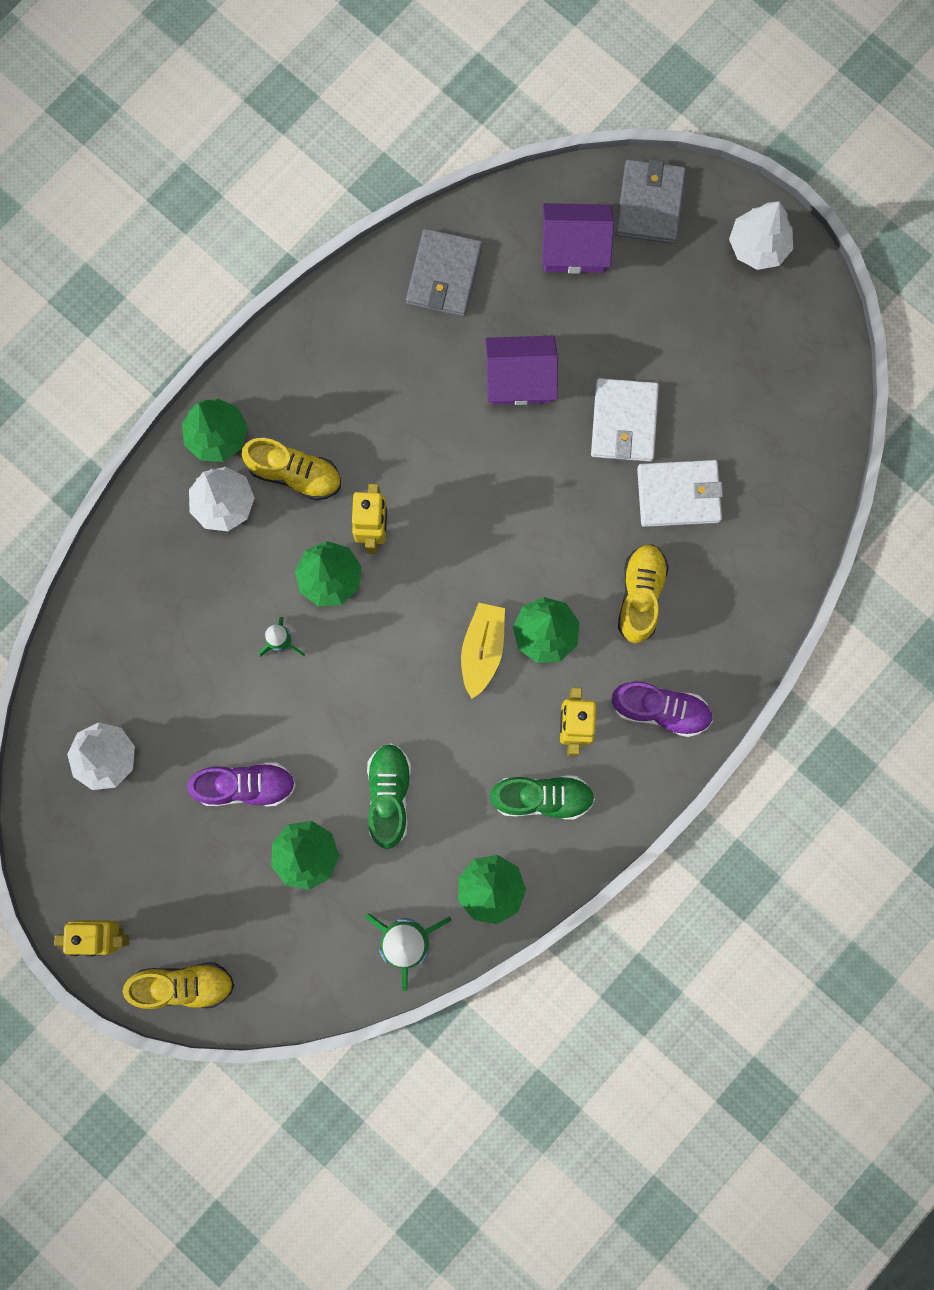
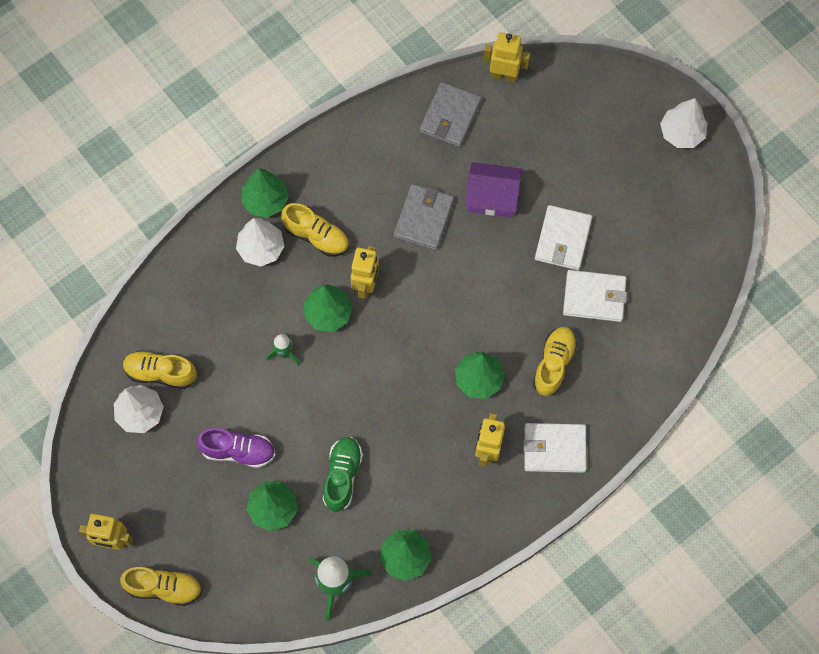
camera: 10 degrees right, 10 degrees down
(122, 698) = (161, 373): none -> yellow shoe
(482, 650) = (430, 383): yellow boat -> none
(507, 204) = (504, 75): none -> yellow robot
(542, 797) = (455, 497): green shoe -> none
(574, 248) = (547, 113): purple house -> none
(649, 204) = (607, 91): grey wallet -> grey wallet (423, 218)
(660, 710) = (554, 449): purple shoe -> white wallet

